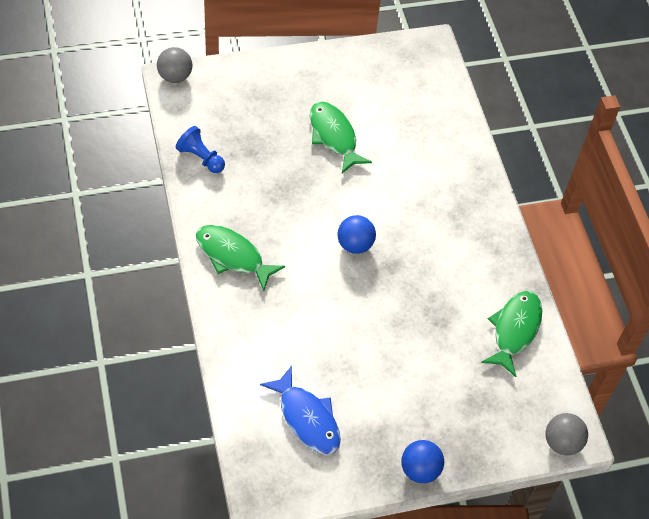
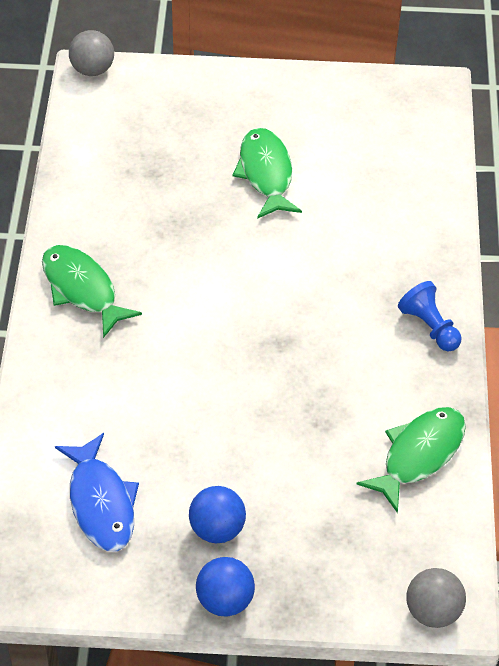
camera: 20 degrees right, 5 degrees down
(201, 158) = (88, 168): blue pawn -> blue pawn (429, 327)
(355, 245) = (244, 307): blue ball -> blue ball (217, 529)

